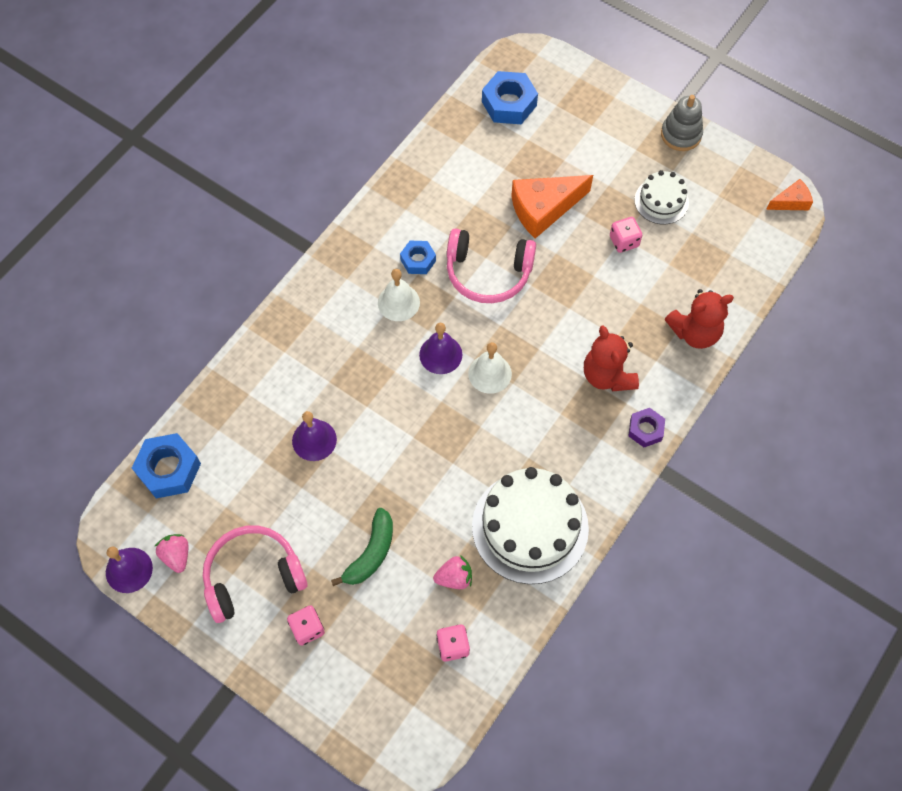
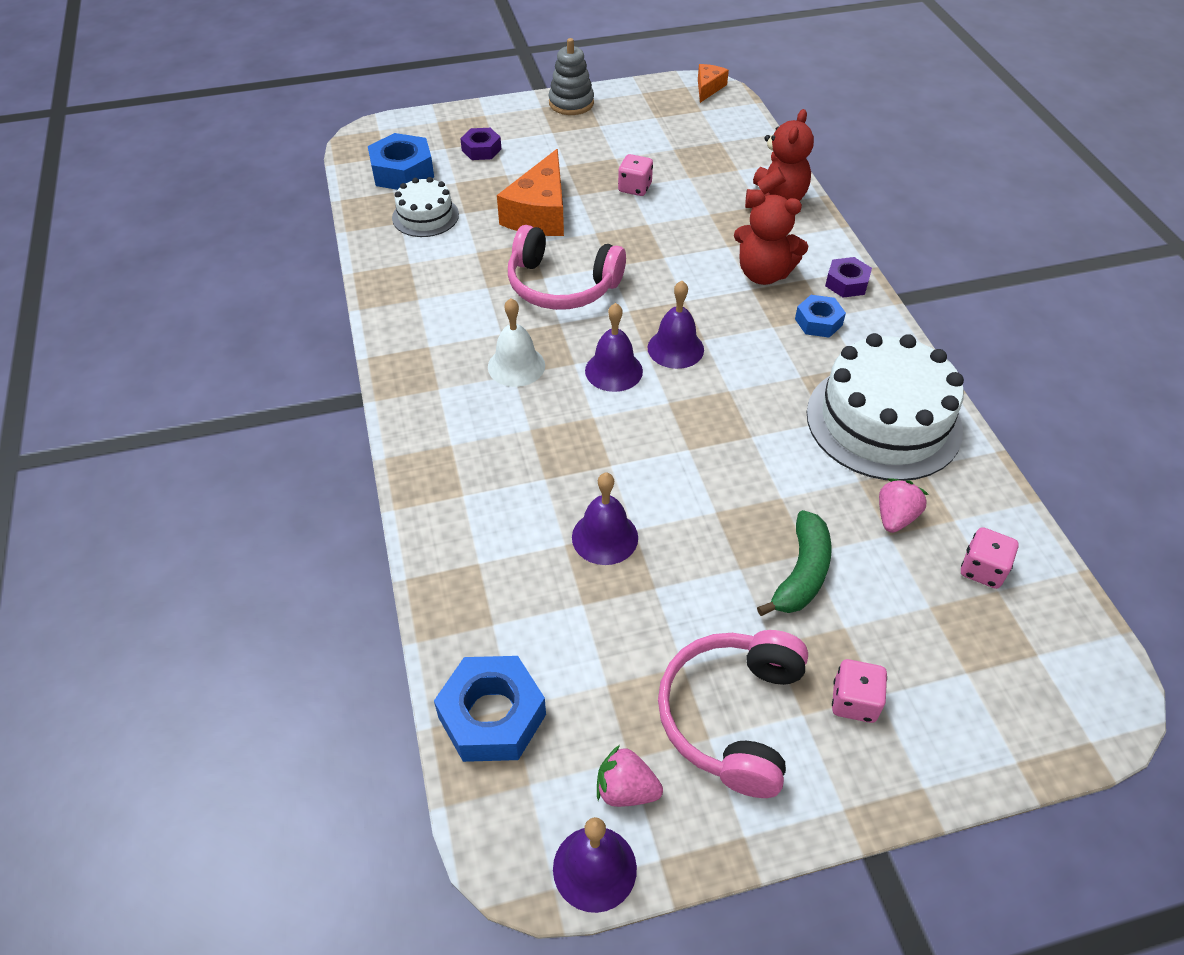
camera: 50 degrees left, 15 degrees down
(371, 553) = (801, 573): green banana -> green banana turned 45 degrees clockwise
(418, 260) = (486, 324): blue nut -> blue nut (818, 322)
(488, 272) = (562, 285): pink headphones -> pink headphones turned 60 degrees clockwise
(490, 373) = (675, 348): white bell -> purple bell
(575, 126) = (481, 149): none -> purple nut
(661, 201) = (621, 147): white cake -> white cake (425, 216)

